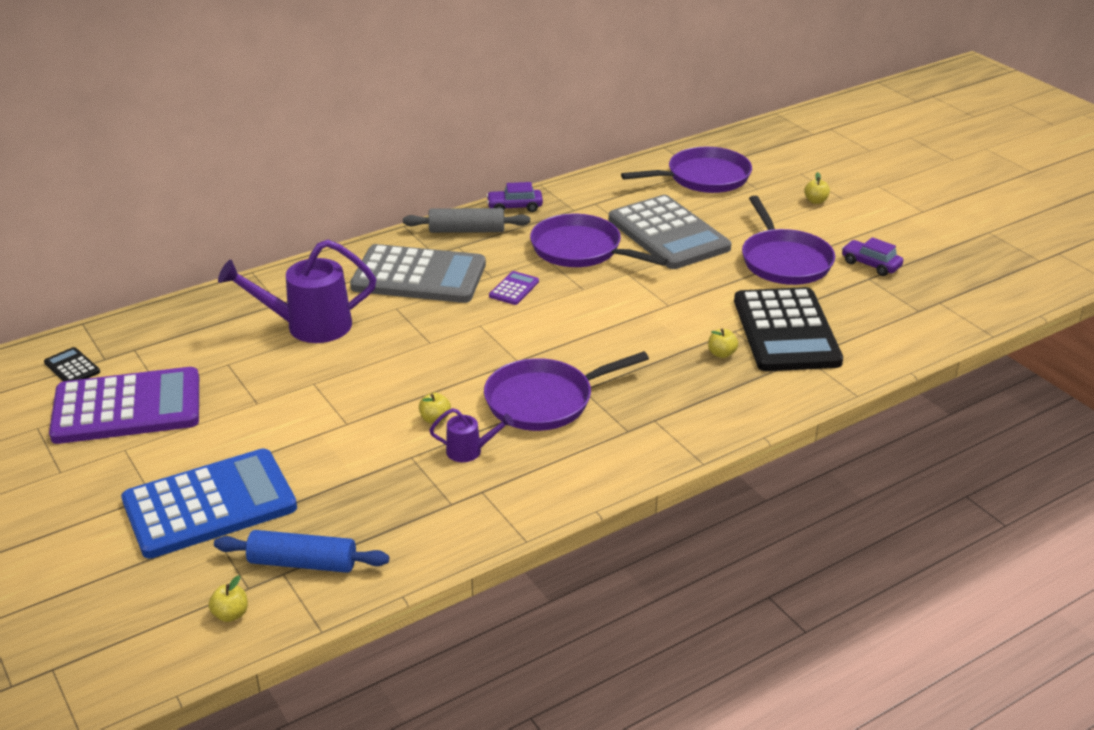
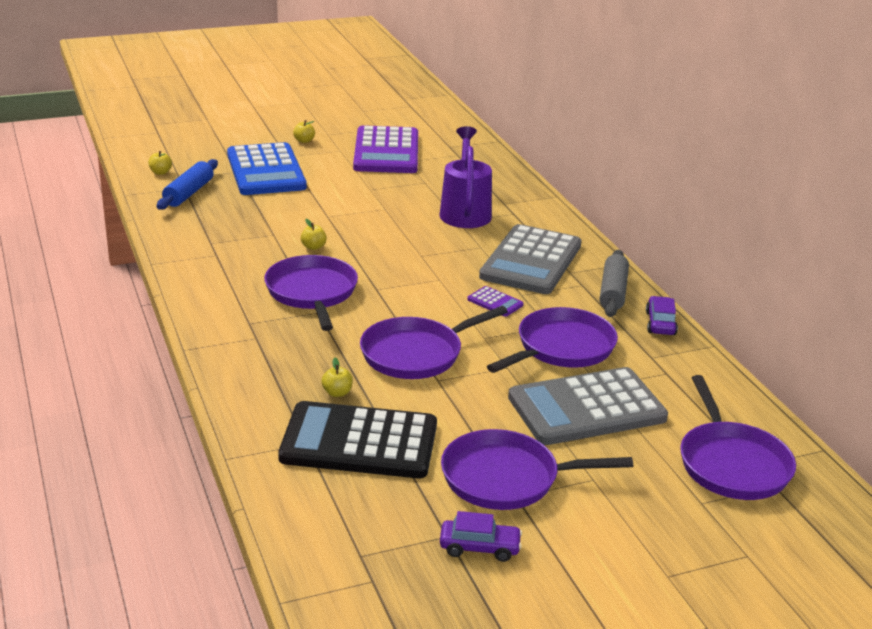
camera: 100 degrees right, 5 degrees down
(72, 367) = (443, 137): black calculator -> none
(469, 451) = (265, 255): purple watering can -> none
(632, 321) = (416, 354): none -> purple pan
(815, 201) = (660, 546): yellow apple -> yellow apple (304, 141)
(870, 264) = (479, 547): purple car -> purple car turned 45 degrees clockwise

